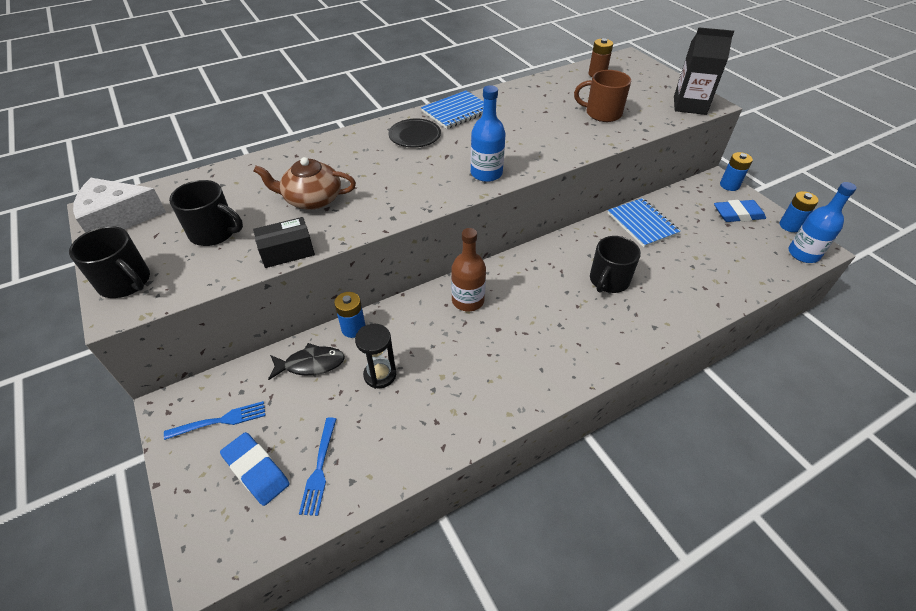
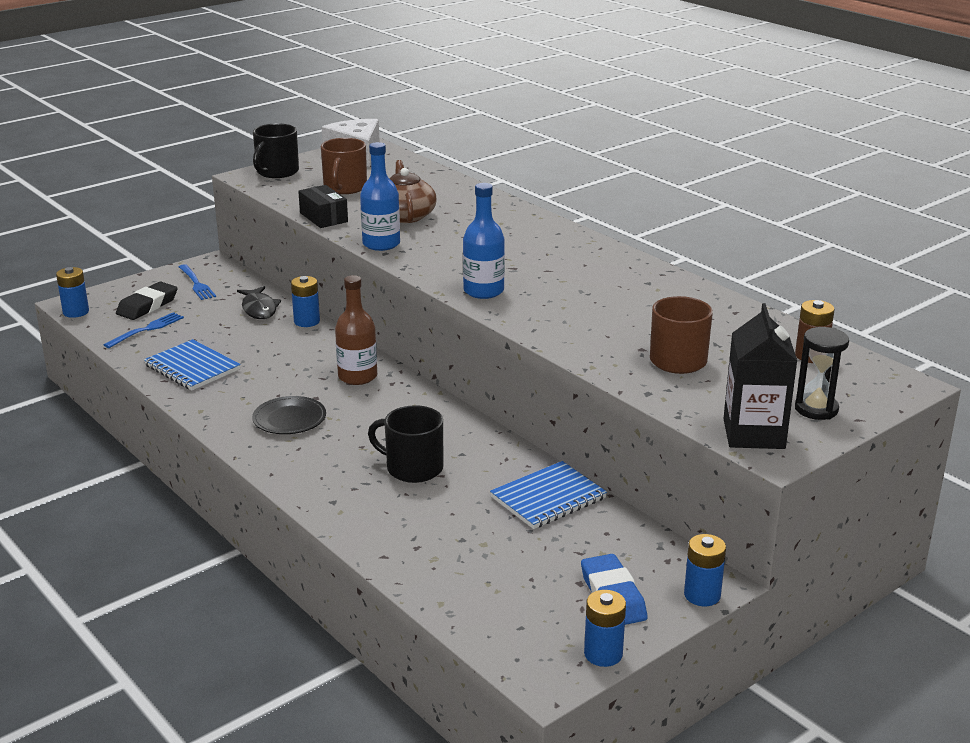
camera: 80 degrees right, 20 degrees down
(214, 232) = (345, 188): black mug -> brown mug
(236, 557) = (76, 312): none -> blue battery
(256, 471) = (147, 306): blue eraser -> black eraser
(319, 469) = (147, 329): blue fork -> blue fork turned 135 degrees clockwise
(380, 375) = (247, 341): black hourglass -> black hourglass (816, 409)
(414, 136) = (549, 247): black plate -> black plate (289, 419)
(456, 111) = (621, 265): blue notebook -> blue notebook (192, 367)
(803, 254) = (525, 658): blue bottle -> blue bottle (381, 244)

